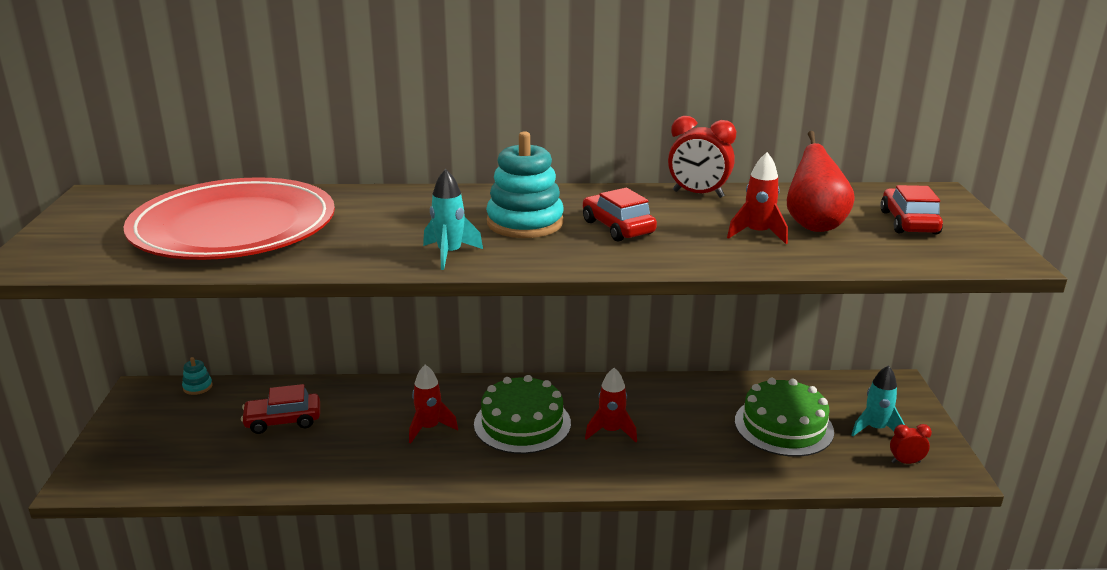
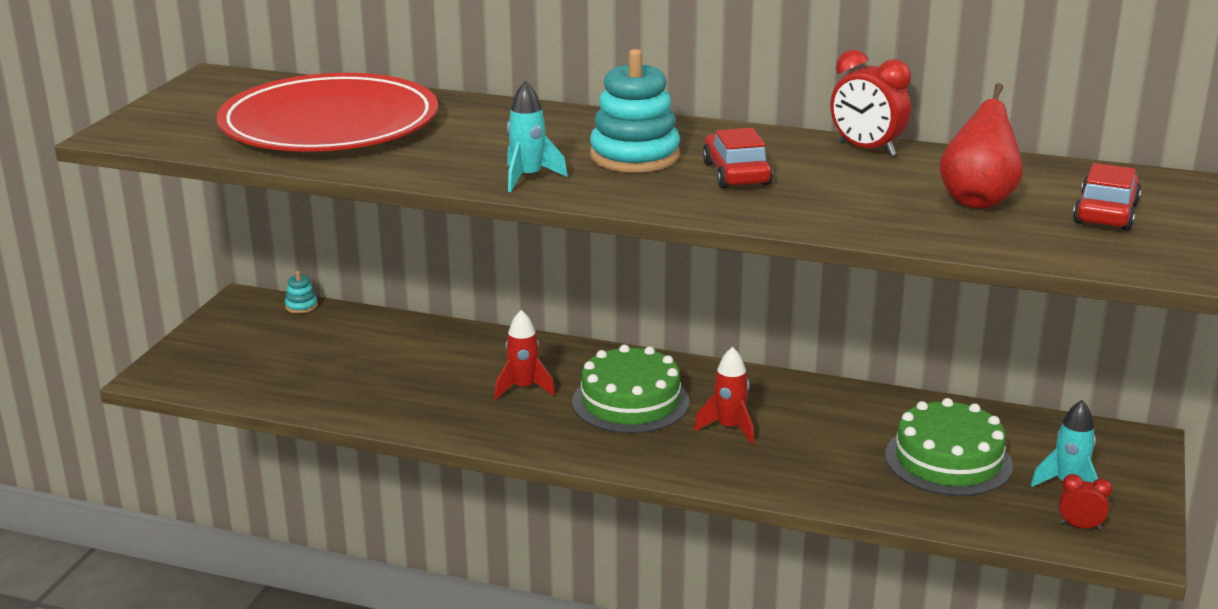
camera: 20 degrees right, 0 degrees up
(283, 421) = (373, 354): red car -> none
(757, 234) = (896, 201): red rocket -> none

